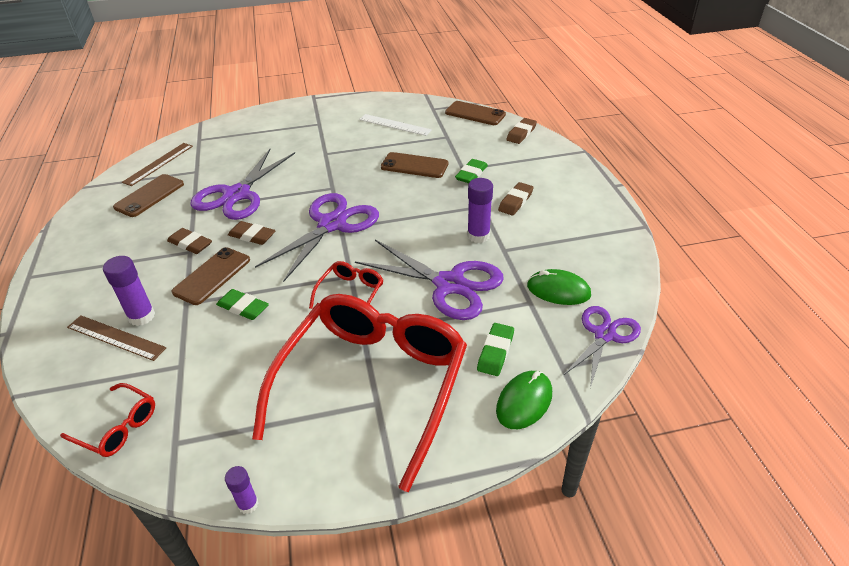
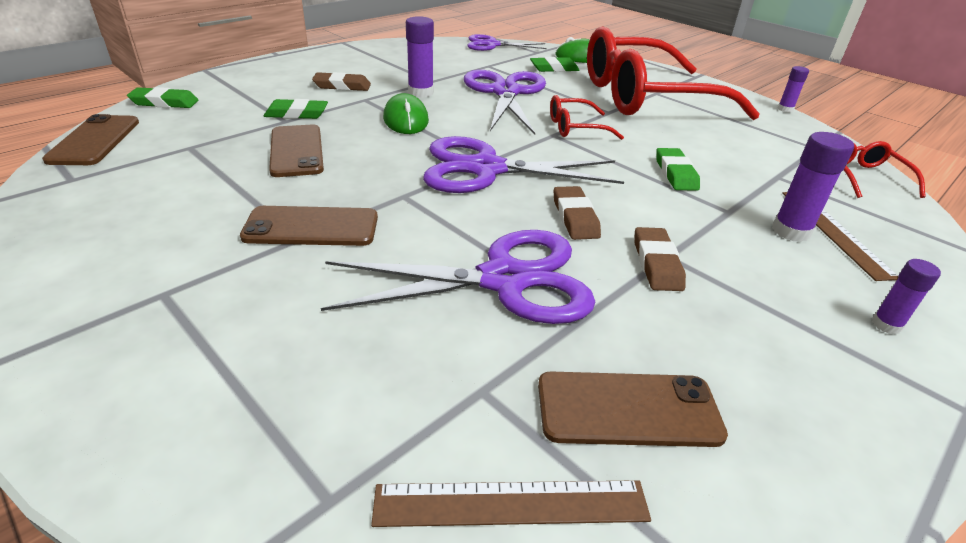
camera: 125 degrees left, 5 degrees down
(69, 292) = (886, 325): none -> purple glue stick
(212, 276) = (673, 213): brown phone -> brown phone (311, 227)
(395, 125) = (152, 199): white ruler -> none
(521, 133) = (164, 102): brown eraser -> green eraser
(558, 290) = (462, 59): green mouse -> green mouse (406, 119)

